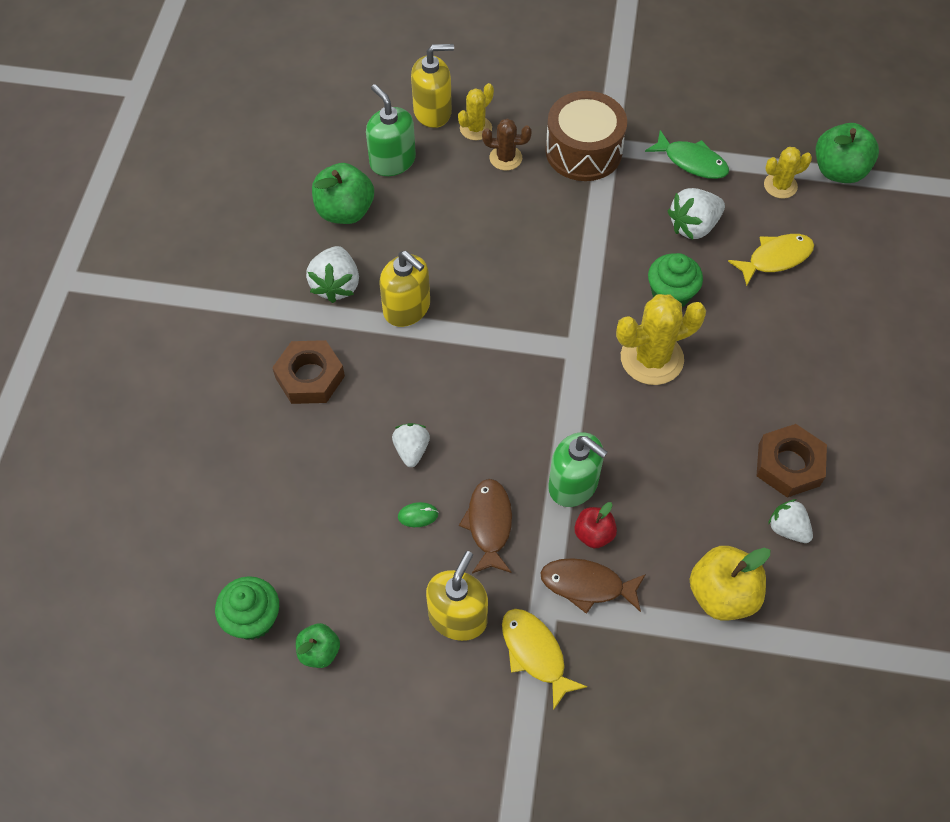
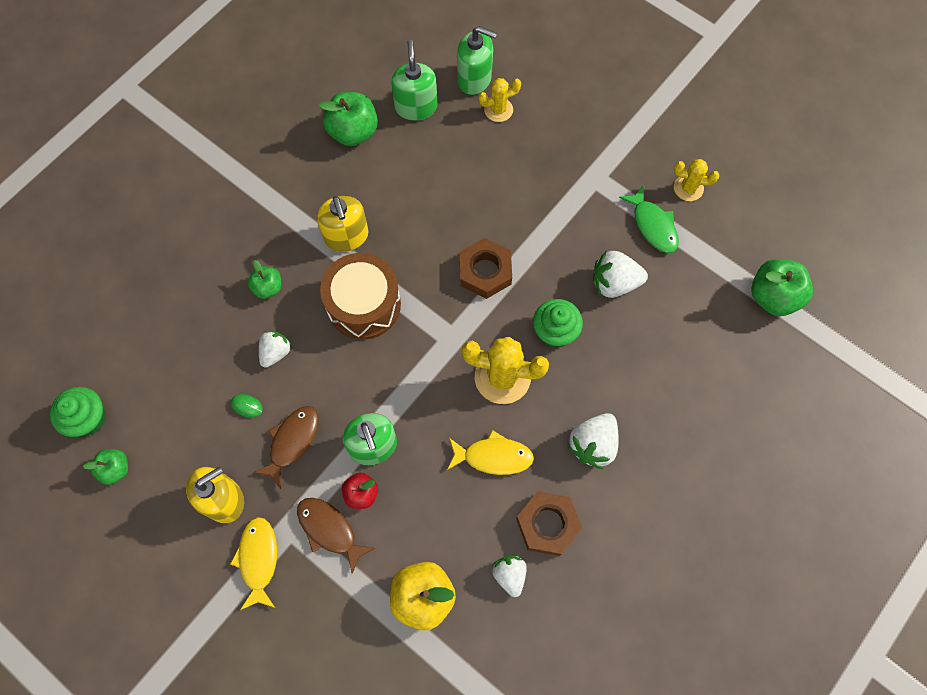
camera: 30 degrees right, 10 degrees up
(310, 377) = (242, 255): brown nut -> brown nut (485, 271)
(336, 285) = (307, 190): white strawberry -> white strawberry (593, 444)
(360, 394) = (268, 288): none -> green apple
(432, 111) = (474, 79): yellow soap dispenser -> green soap dispenser
(505, 158) = (504, 147): brown cactus -> none
(583, 151) = (570, 172): brown drum -> brown drum (363, 304)
(775, 258) = (662, 346): yellow fish -> yellow fish (493, 456)
(780, 186) = (712, 284): yellow cactus -> yellow cactus (688, 188)

